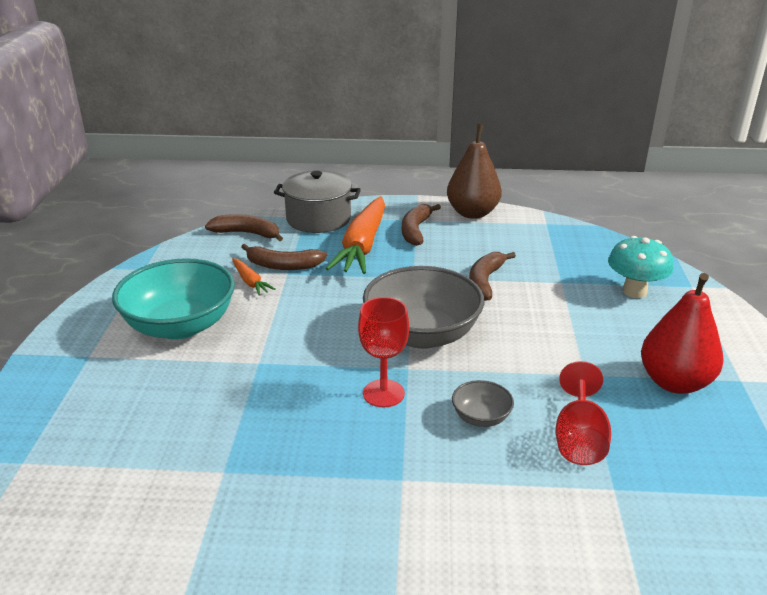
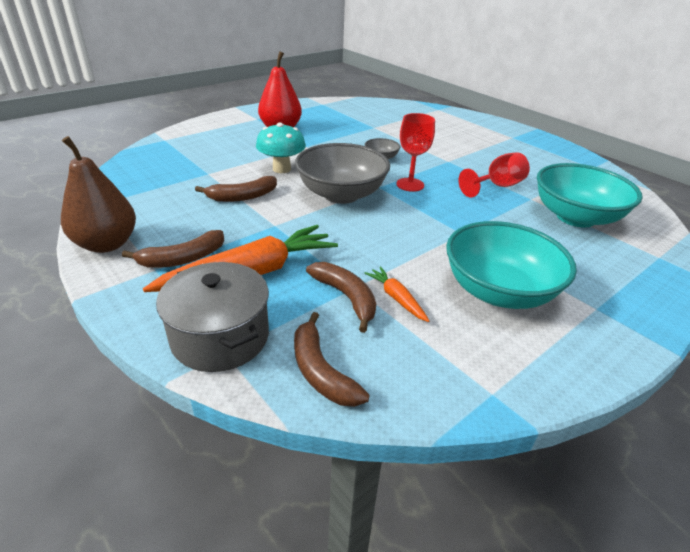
camera: 135 degrees left, 5 degrees up
(146, 471) = (575, 217): none -> turquoise bowl
(250, 282) = (396, 298): orange carrot -> orange carrot turned 45 degrees counterclockwise
(579, 438) = (356, 137): red goblet -> red goblet (497, 186)
(634, 291) = (193, 151): turquoise mushroom -> turquoise mushroom (281, 169)

